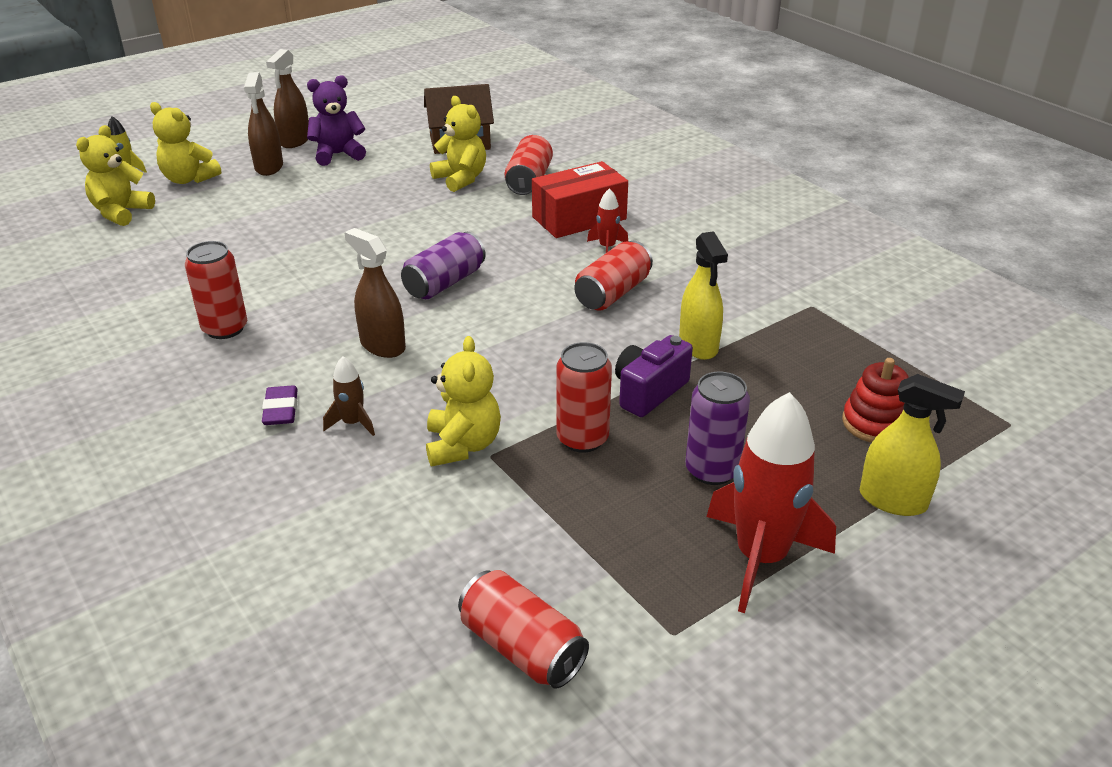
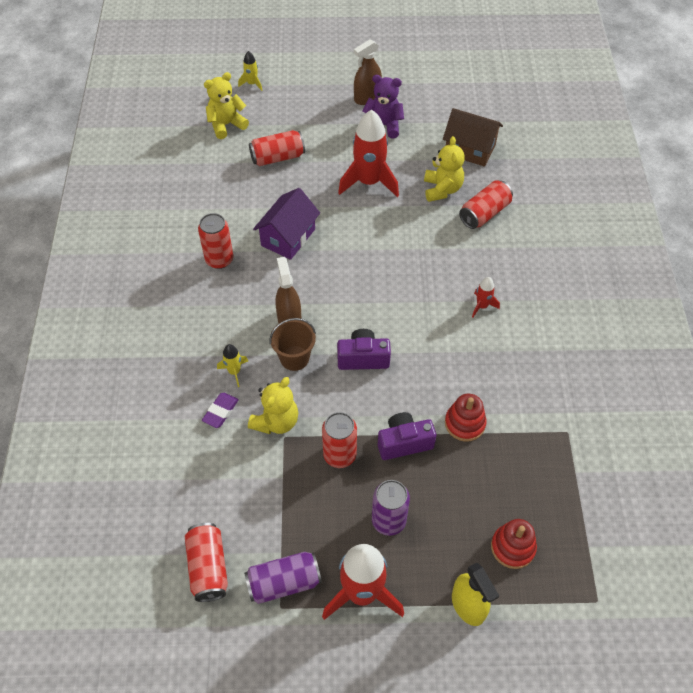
camera: 35 degrees right, 20 degrees up
(189, 179) = (281, 109): yellow teddy bear -> none
(269, 167) = (334, 119): brown spray bottle -> none
(281, 410) = (207, 340): purple eraser -> purple eraser (220, 412)
(306, 276) = (288, 237): none -> purple house
(353, 423) = (234, 371): brown rocket -> yellow rocket
(366, 200) = (369, 182): none -> red rocket
(426, 376) = (294, 358): none -> brown bucket
(445, 283) = (360, 285): purple can -> purple can (284, 582)
(516, 341) = (363, 358): none -> purple camera
(579, 218) = (487, 268): red box -> none
(613, 293) = (451, 350): red can -> red can (277, 157)
(698, 345) = (464, 423): yellow spray bottle -> red stacking toy

